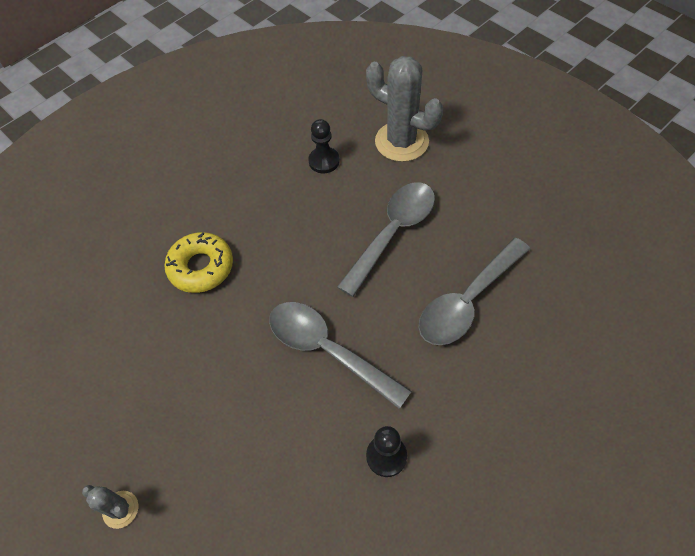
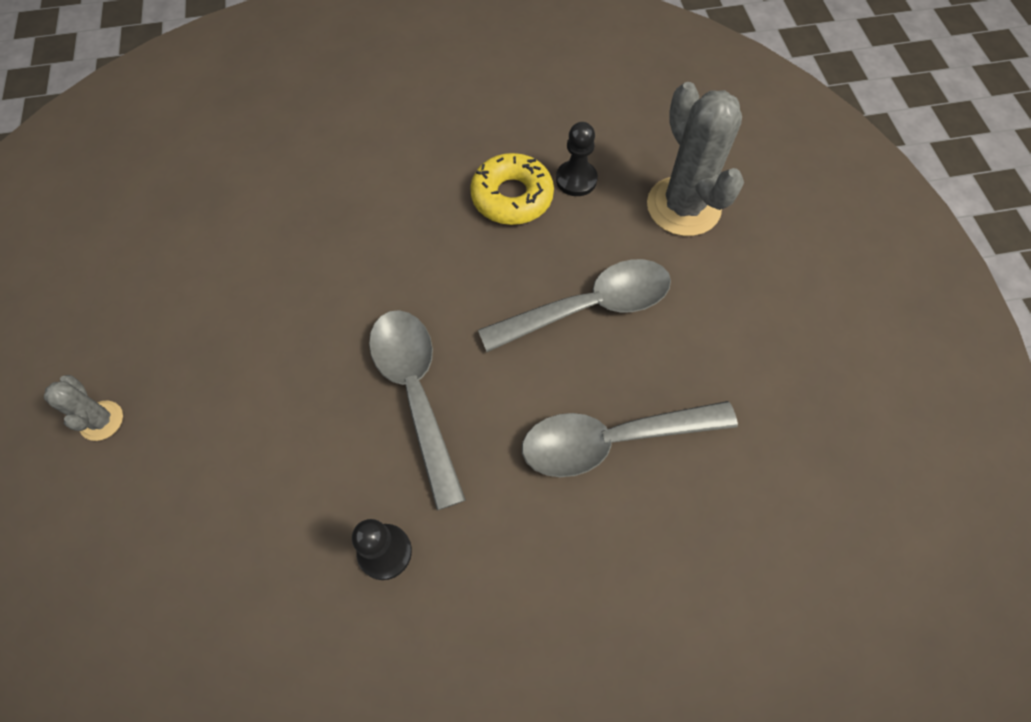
camera: 30 degrees right, 5 degrees up
(201, 267) = (359, 222): yellow donut -> yellow donut (512, 197)

